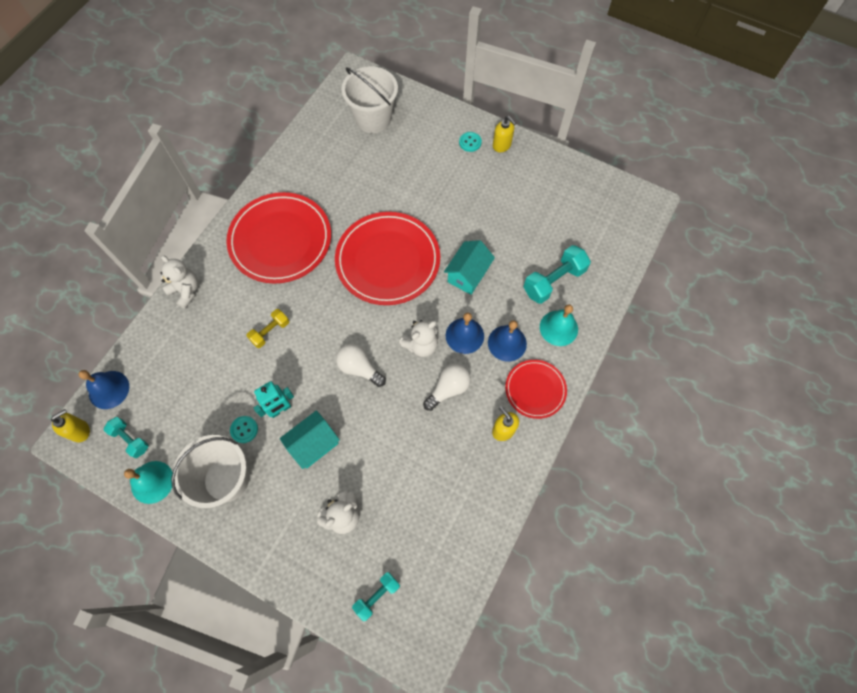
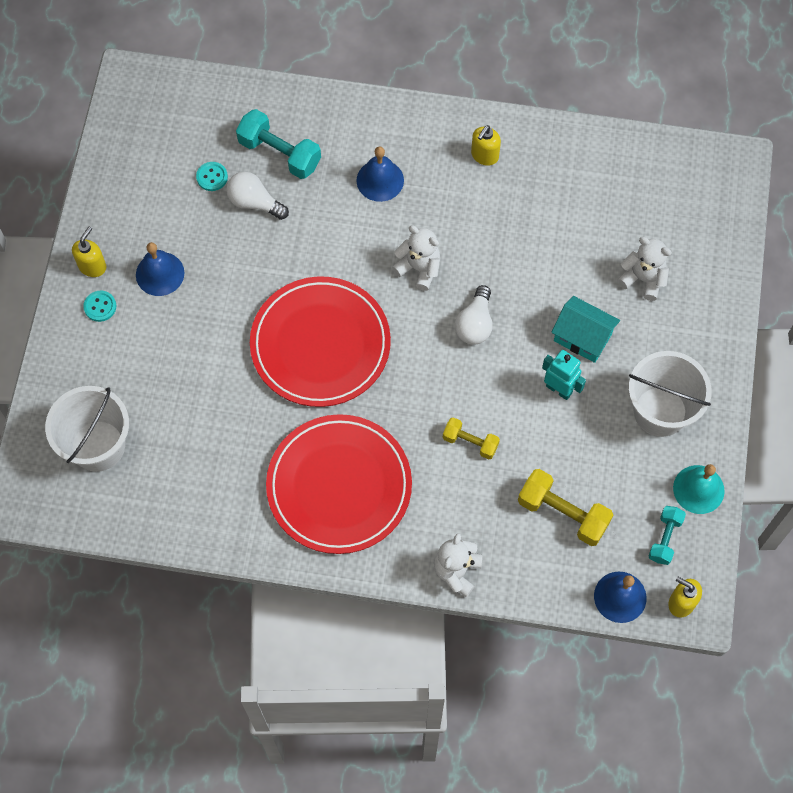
camera: 110 degrees left, 0 degrees up
(187, 374) = (563, 513): none -> yellow dumbbell
(244, 429) = (598, 418): turquoise button -> turquoise button (212, 177)
(377, 596) = (703, 219): turquoise dumbbell -> none
(448, 389) = (460, 223): white light bulb -> white light bulb (254, 202)
(464, 335) = (388, 226): blue bell -> blue bell (160, 273)
(468, 275) = (306, 247): turquoise house -> none
(535, 389) = (425, 137): red plate -> none
(558, 328) = (340, 133): turquoise bell -> none

